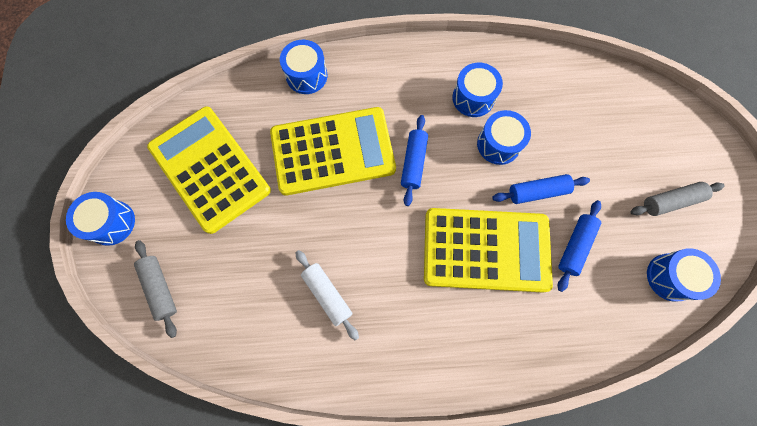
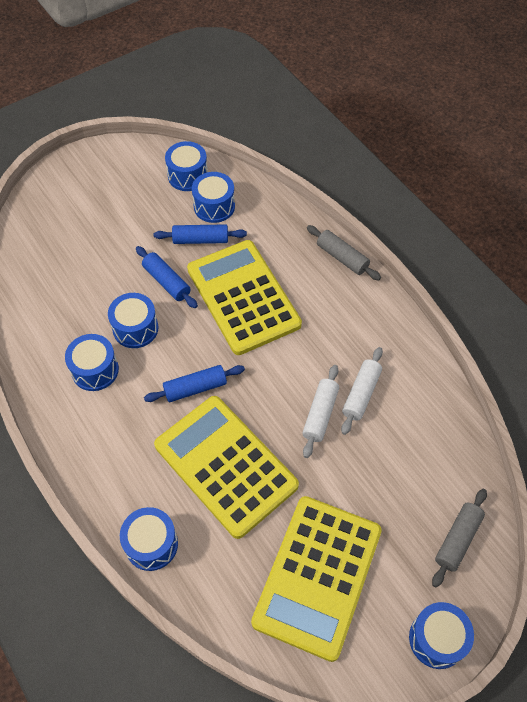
camera: 120 degrees left, 15 degrees down
(330, 248) = (320, 414): none -> white rolling pin
(614, 282) = (214, 206): none -> blue drum
(670, 201) = (121, 193): grey rolling pin -> grey rolling pin (342, 258)

